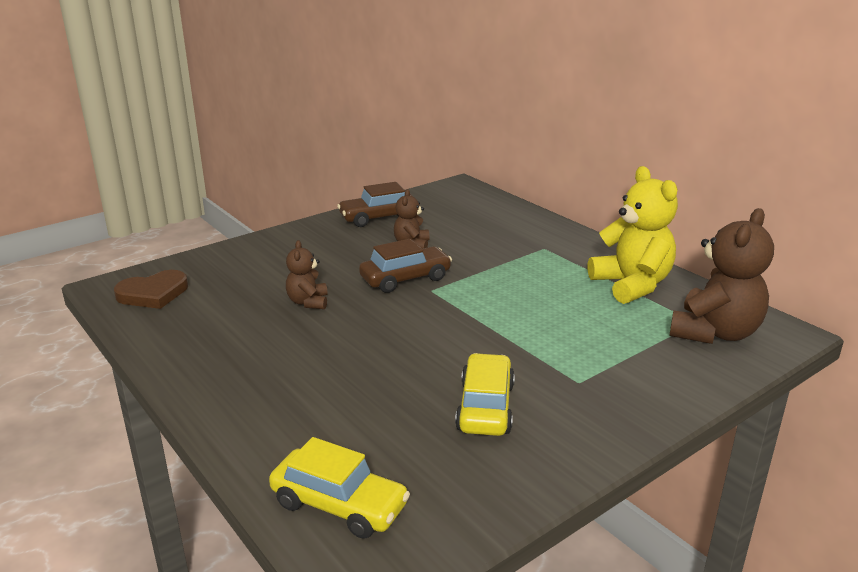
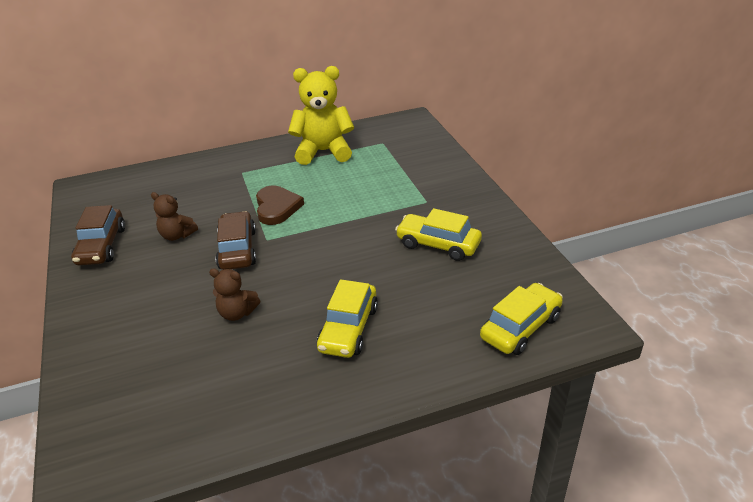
camera: 70 degrees left, 10 degrees up
(153, 293) = (132, 433): brown heart -> brown heart (277, 207)
(302, 370) = (348, 329): none -> yellow car
(714, 333) = (398, 140): brown teddy bear -> none

